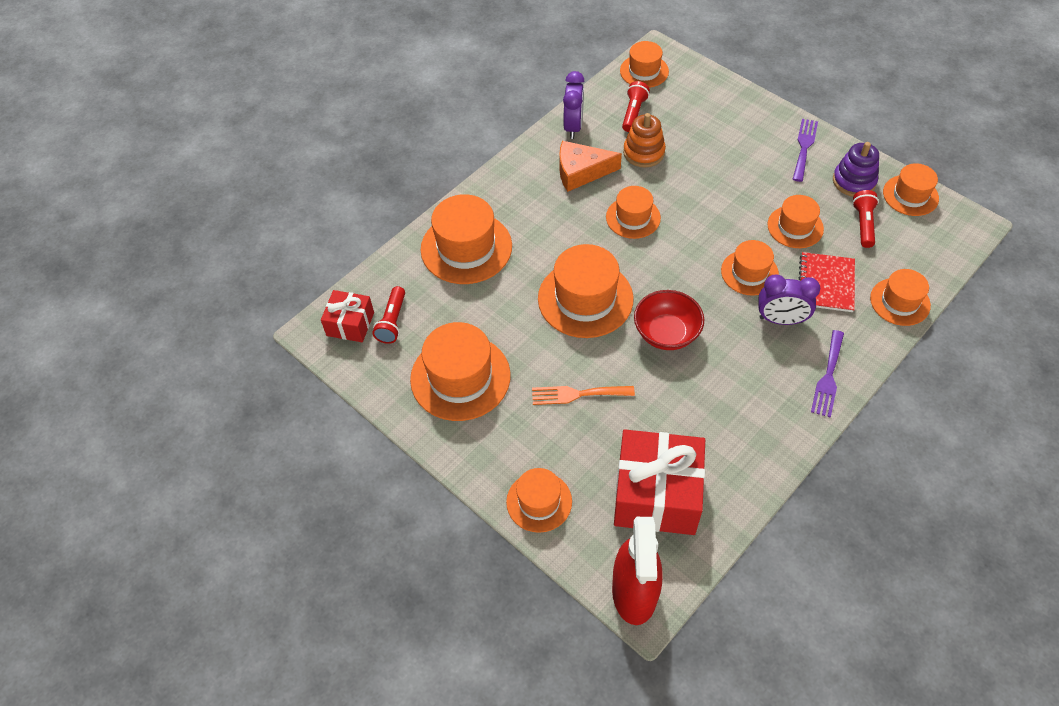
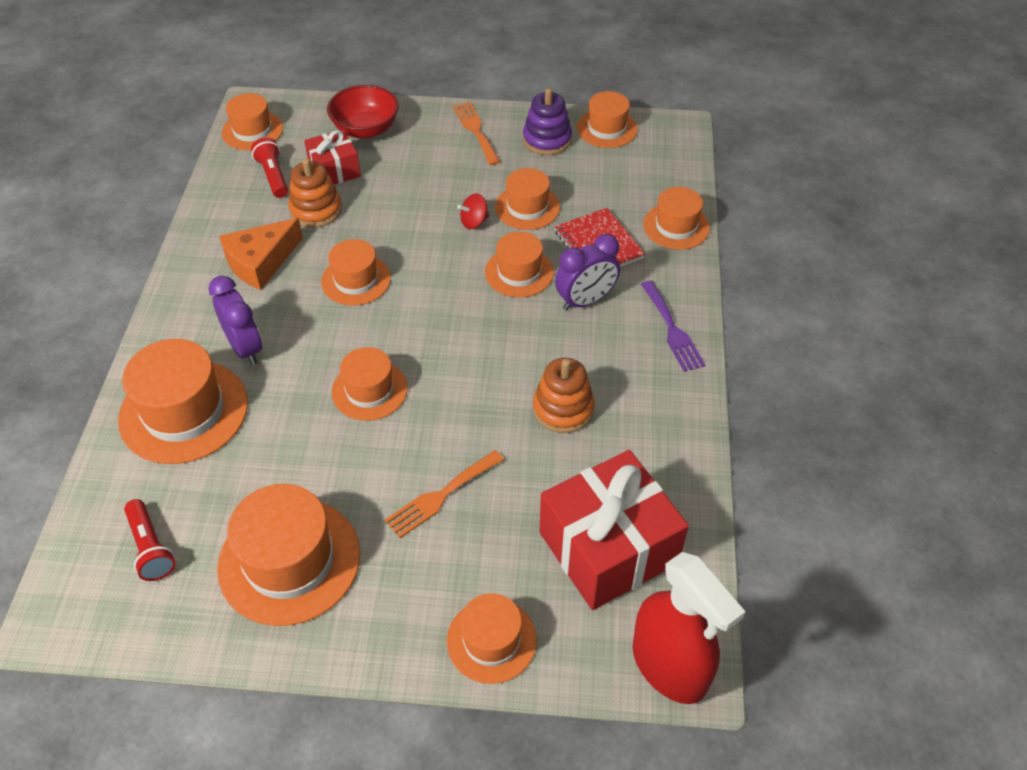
camera: 40 degrees left, 5 degrees down
(350, 324) = (94, 584): red gift -> red gift (334, 170)
(573, 126) = (215, 220): purple clock -> purple clock (245, 348)
(585, 298) = (369, 390): orange hat -> orange hat, size x0.60
(666, 333) = (485, 377): red bowl -> red bowl (366, 129)
(702, 386) = (563, 409): none -> orange stacking toy
(747, 218) = (474, 222): none -> red spinning top
(804, 147) = (475, 130): purple fork -> orange fork
(863, 224) = (587, 174): red flashlight -> none

